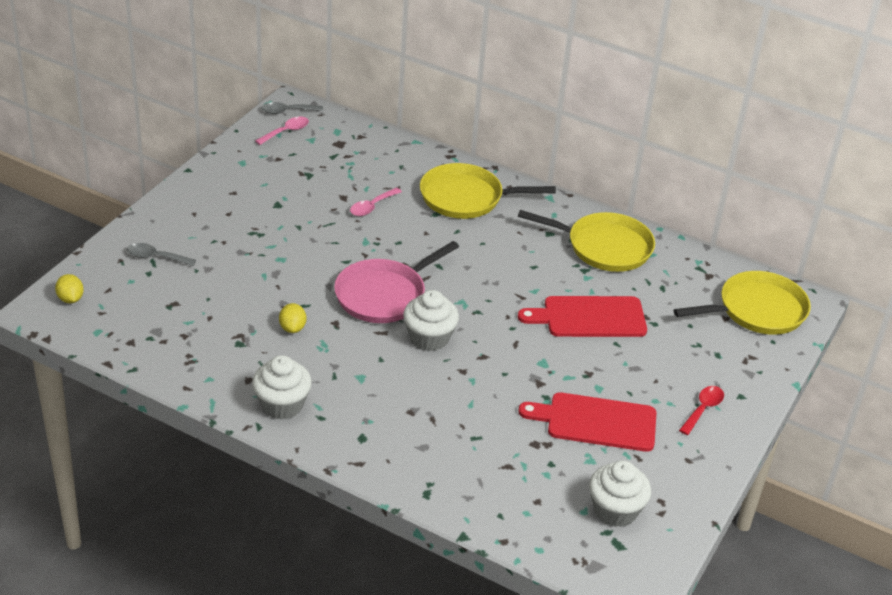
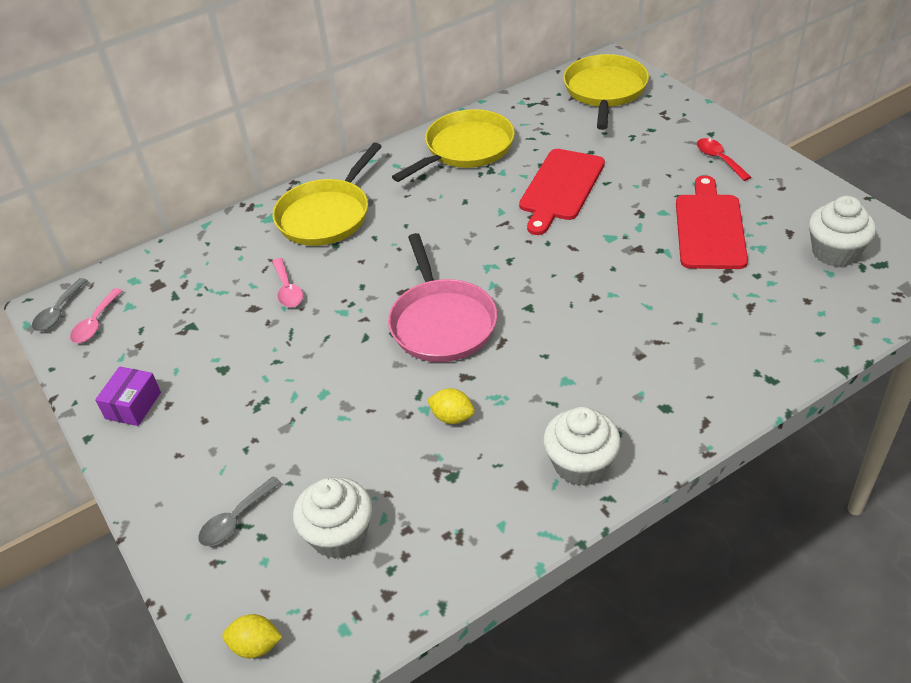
camera: 55 degrees left, 5 degrees up
(224, 178) = (133, 405): none -> purple box
(286, 131) = (95, 323): pink spoon -> pink spoon turned 150 degrees counterclockwise
(429, 338) = (530, 307): white cupcake -> white cupcake (339, 535)
(596, 422) = (709, 228): red cutting board -> red cutting board turned 150 degrees clockwise

